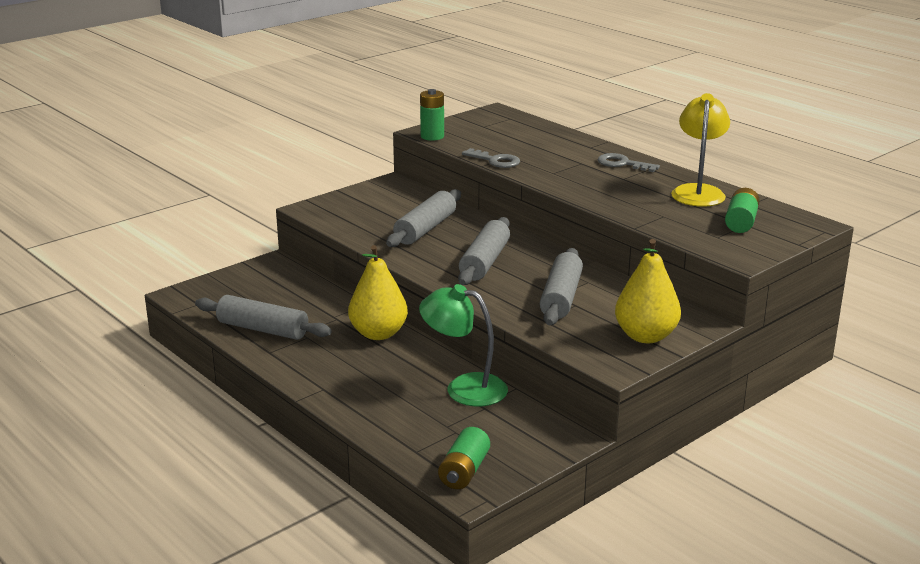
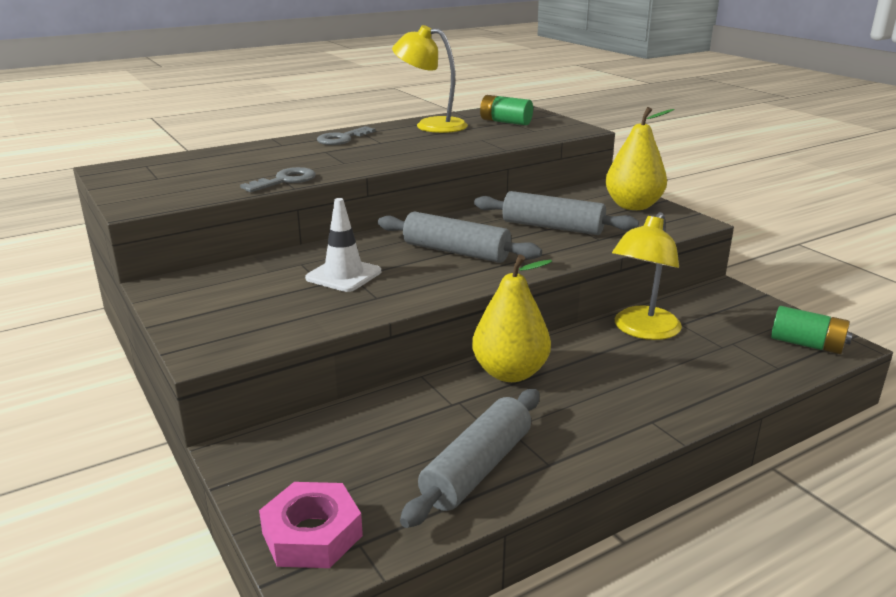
camera: 80 degrees left, 0 degrees up
(205, 291) = (312, 534): none -> pink nut
(425, 229) = (343, 275): grey rolling pin -> white traffic cone
(432, 136) = (162, 203): green battery -> none
(464, 388) = (642, 330): green lamp -> yellow lamp

